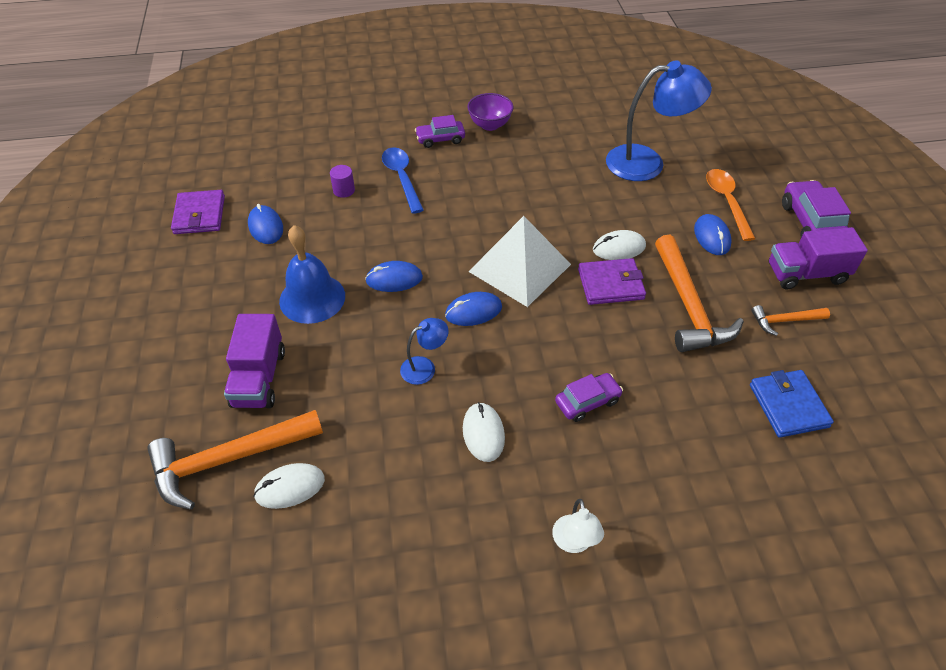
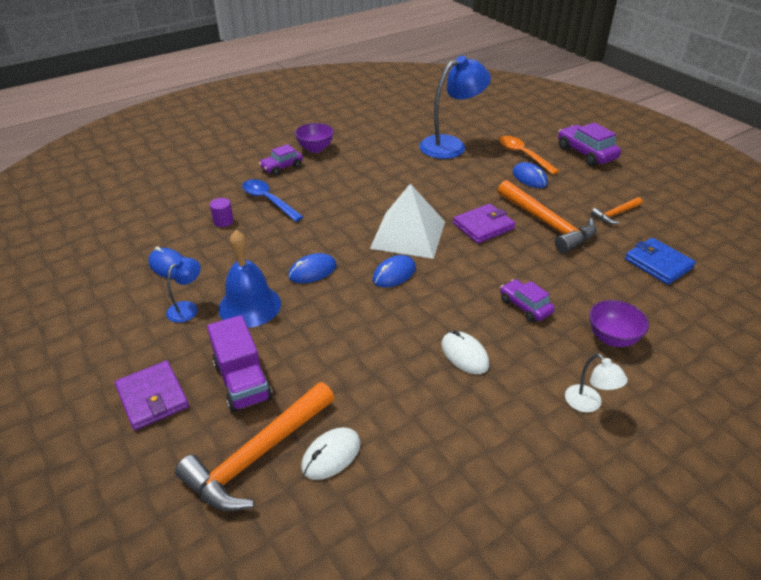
camera: 25 degrees left, 10 degrees down
(200, 215) = (96, 274): purple wallet -> purple wallet (153, 397)
(424, 367) = (383, 324): blue lamp -> blue lamp (187, 308)
(587, 401) = (525, 306): purple car -> purple car turned 75 degrees counterclockwise
(619, 248) = (471, 202): white mouse -> none
(658, 478) = (612, 338): none -> purple bowl
(806, 274) = (606, 183): purple truck -> none

